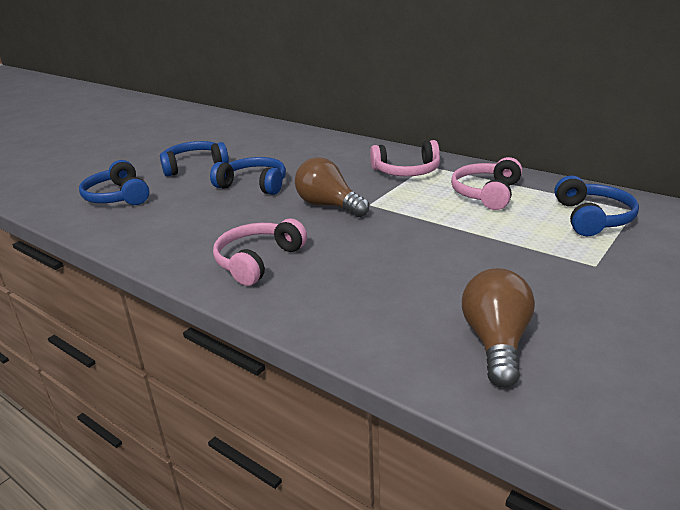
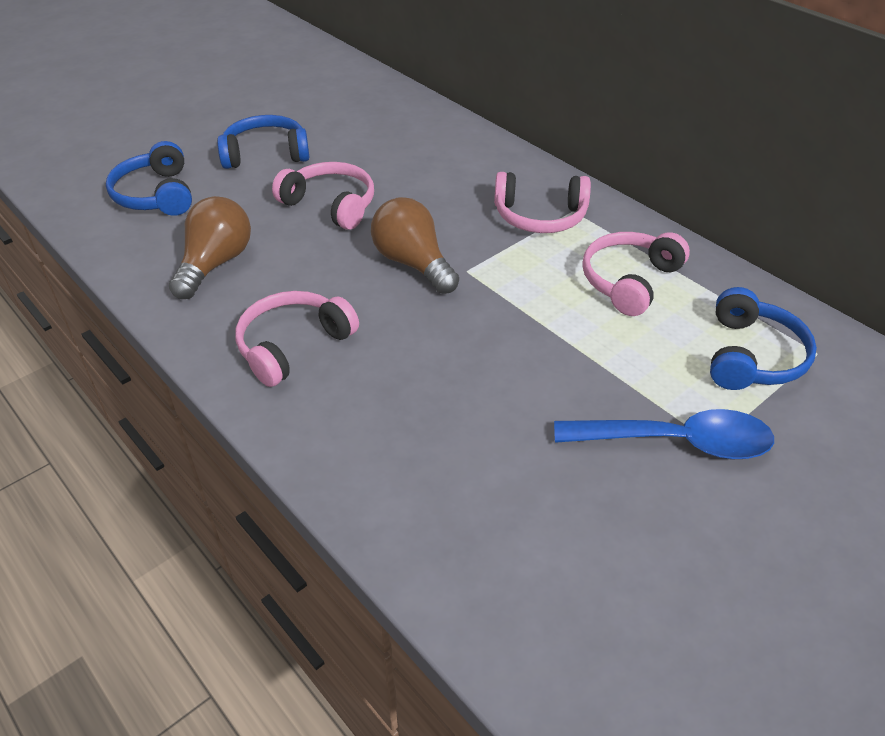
camera: 10 degrees right, 15 degrees up
(254, 185) = (331, 204): blue headphones -> pink headphones
(496, 343) = (528, 542): brown light bulb -> brown light bulb (215, 264)
(570, 269) = (677, 442): none -> blue spoon

